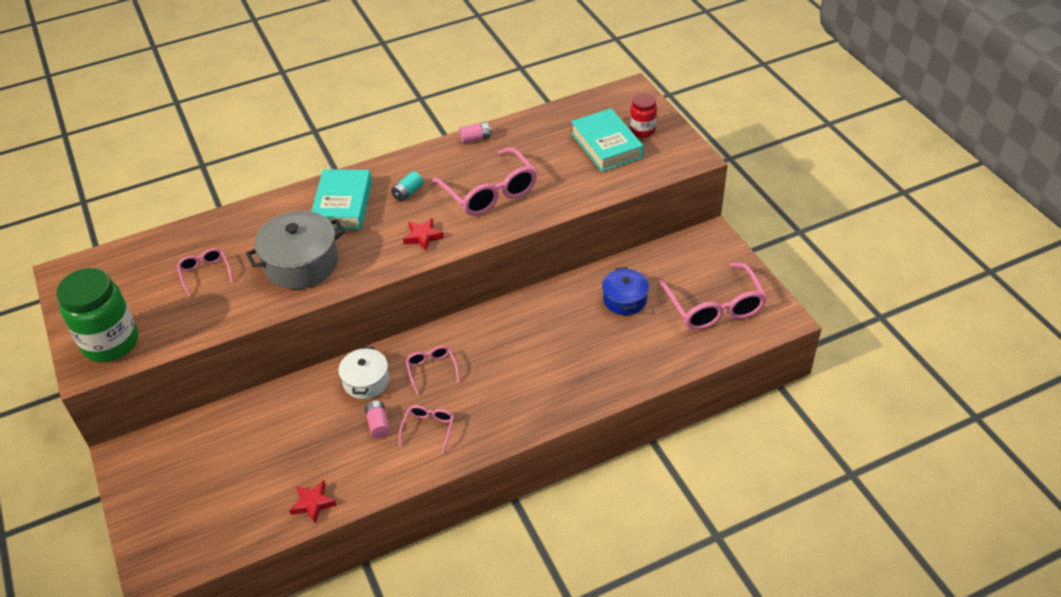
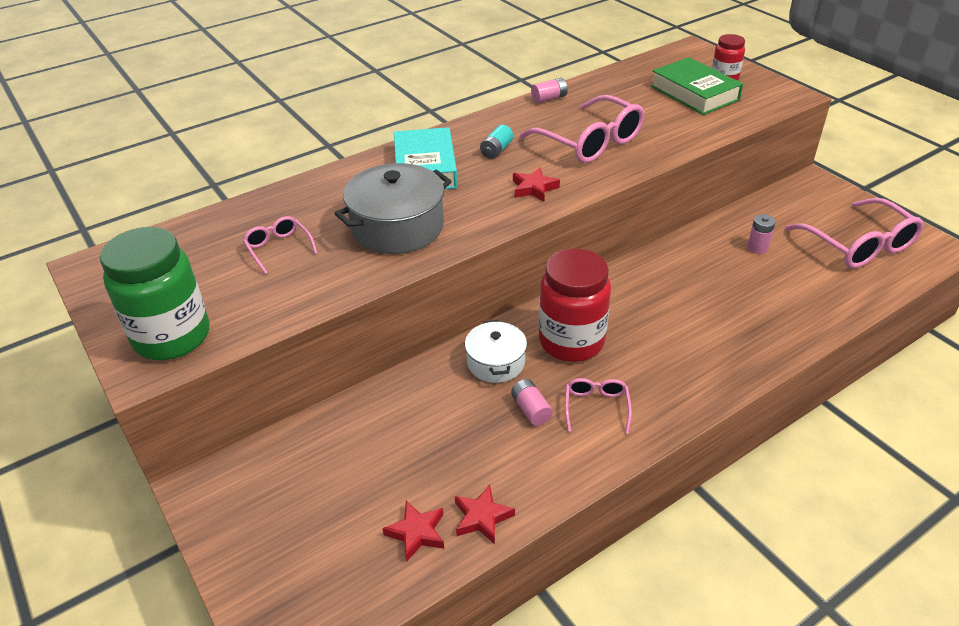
camera: 10 degrees left, 5 degrees down
(264, 508) = (417, 533): none -> red star
(432, 370) = (571, 341): pink glasses -> red jar
(606, 145) = (694, 93): turquoise book -> green book
(624, 299) = (757, 248): blue pot -> pink battery

